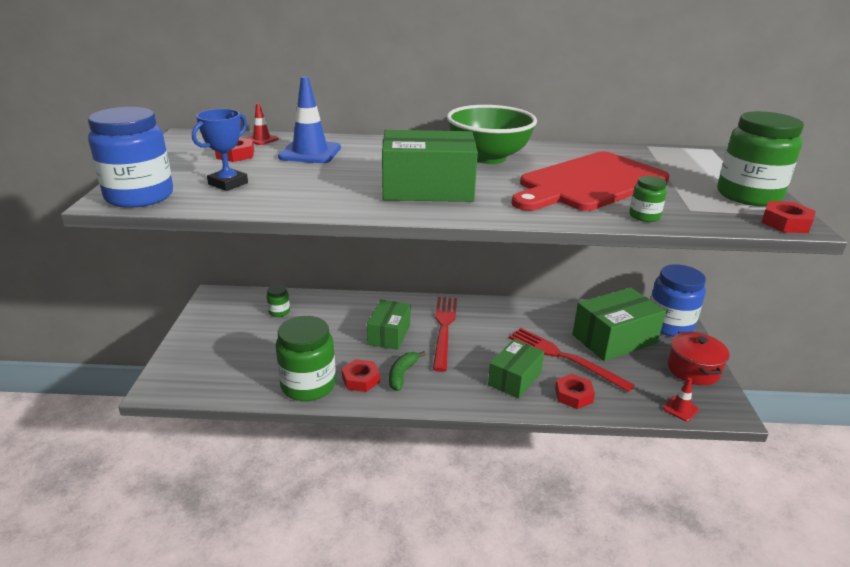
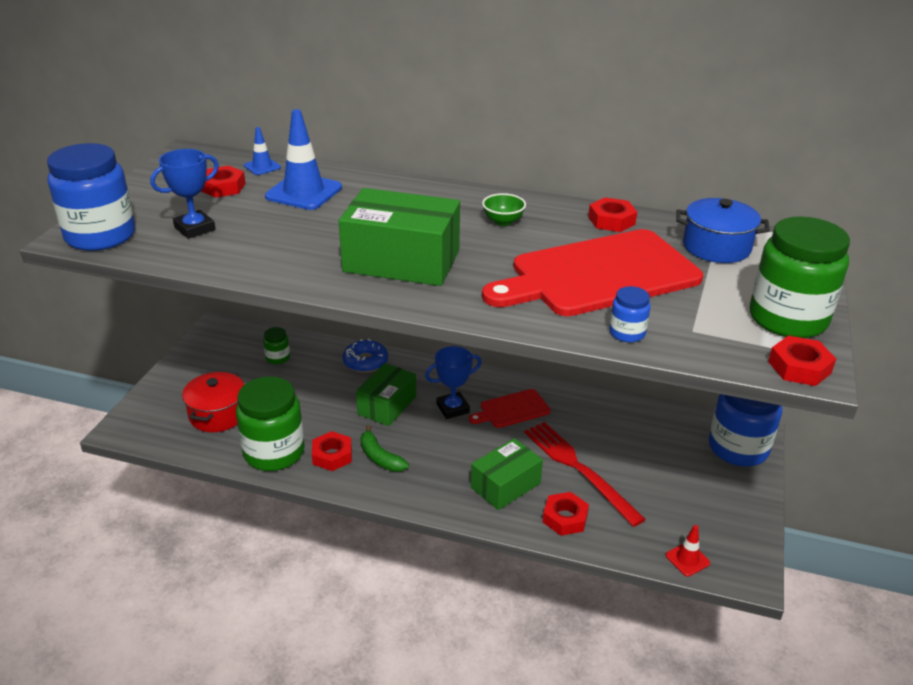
camera: 15 degrees right, 5 degrees up
(261, 139) = (262, 167): red traffic cone -> blue traffic cone
(356, 305) = (365, 361): none -> blue donut
(402, 374) = (380, 457): green banana -> green banana turned 75 degrees counterclockwise
(444, 329) = (453, 408): red fork -> blue trophy
(488, 157) = (503, 221): green bowl -> green bowl, size x0.41
(491, 323) = (512, 409): none -> red cutting board
(569, 150) = (611, 220): none -> red nut
(614, 339) = (655, 455): green box -> none
(644, 216) = (627, 333): green jar -> blue jar
(658, 159) = (716, 247): none -> blue pot
(693, 370) = (734, 513): red pot -> red pot (218, 414)

